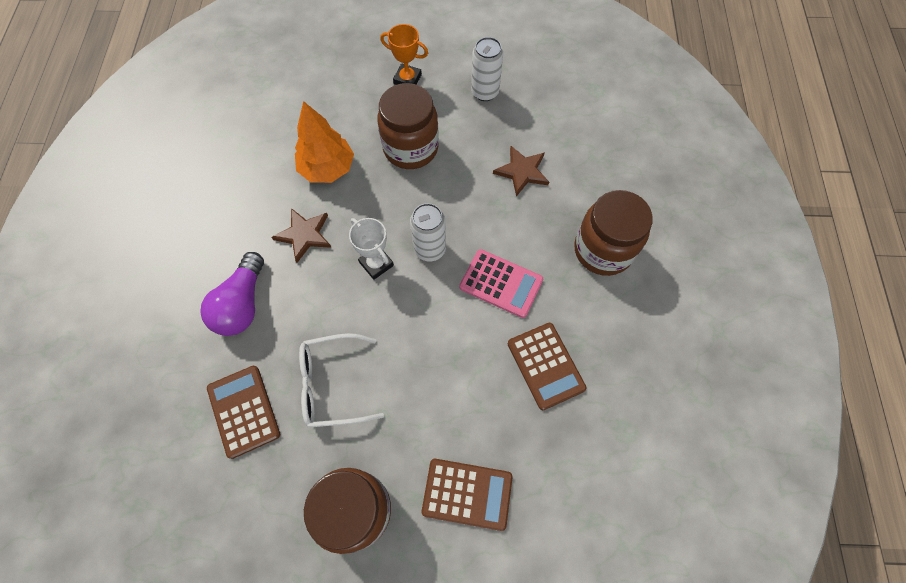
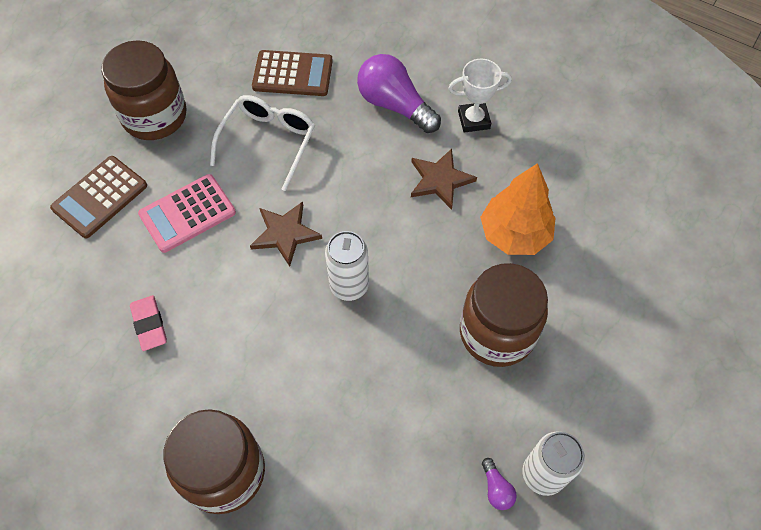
camera: 120 degrees right, 5 degrees down
(376, 264) = (365, 228): white trophy -> white trophy (473, 120)
(407, 79) = (614, 385): orange trophy -> none
(501, 283) = (262, 333): pink calculator -> pink calculator (187, 213)
(508, 109) = (496, 489): none -> purple light bulb
(522, 172) = (388, 445): brown star -> brown star (285, 234)
(545, 366) = (149, 324): brown calculator -> pink eraser

